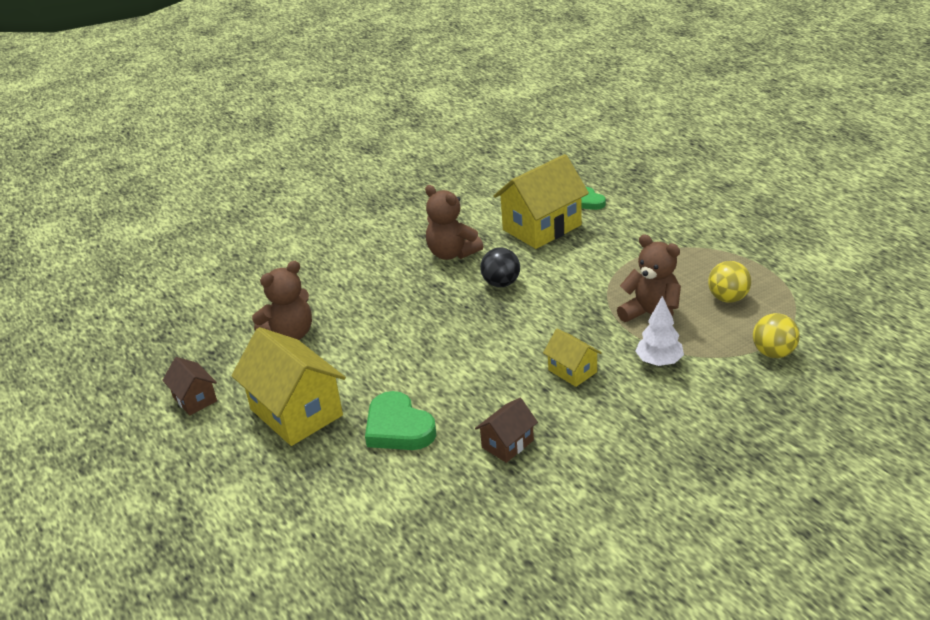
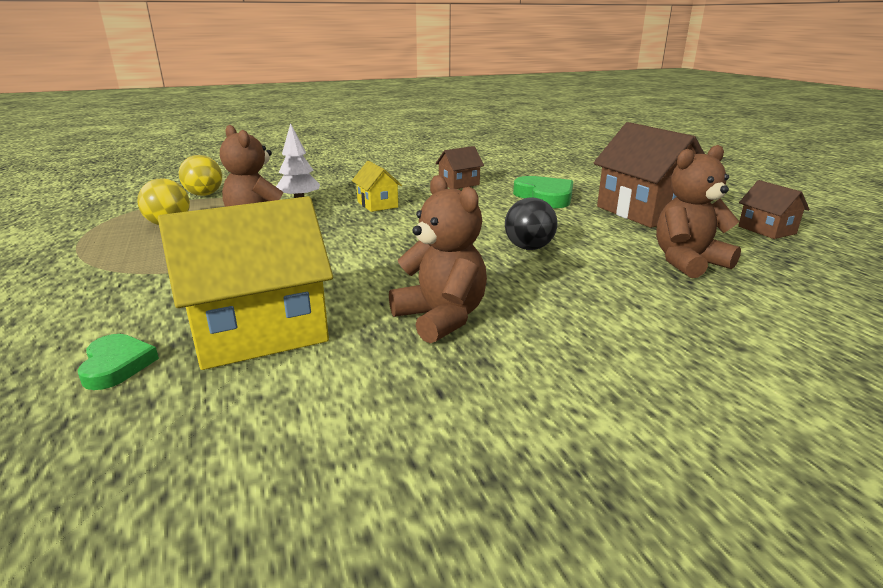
camera: 170 degrees left, 10 degrees down
(296, 412) = (644, 212): yellow house -> brown house
(501, 283) = (391, 270): black ball -> black ball (529, 248)

